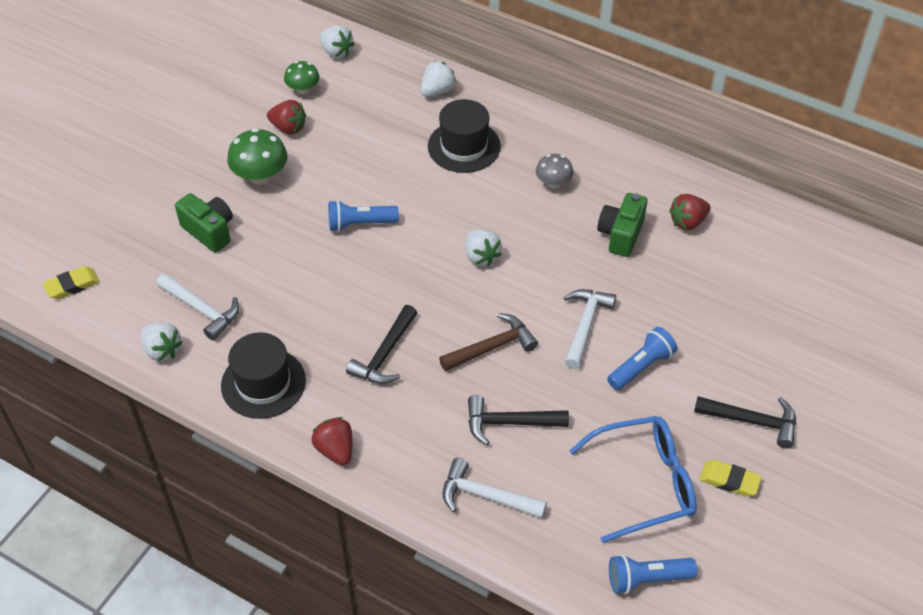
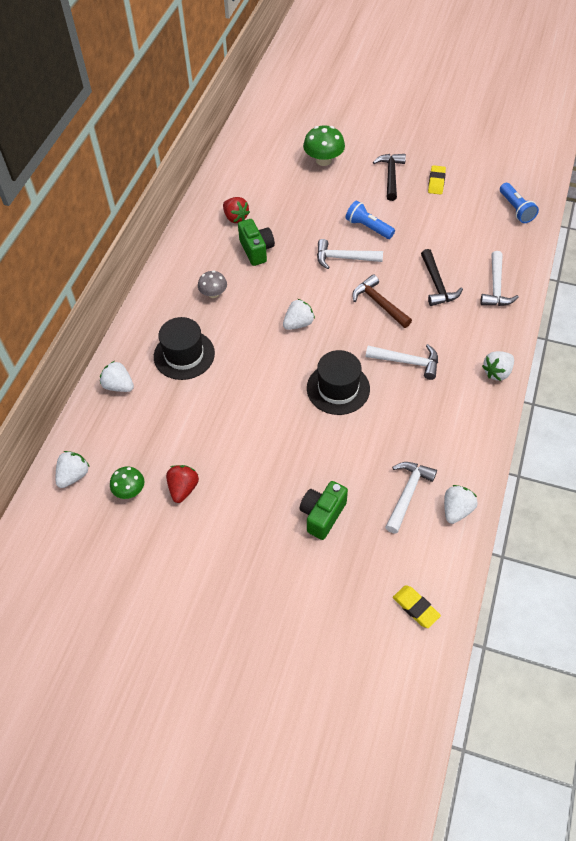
camera: 100 degrees left, 5 degrees up
(260, 176) = (248, 494): green mushroom -> green mushroom (323, 160)
(263, 383) = (460, 430): black hat -> black hat (338, 388)
(335, 450) = (497, 372): red strawberry -> white strawberry
(360, 224) = (285, 406): blue flashlight -> none
(385, 354) = (407, 362): black hammer -> white hammer
(620, 235) = (256, 250): green camera -> green camera turned 120 degrees counterclockwise
(645, 483) = (453, 217): blue glasses -> none

